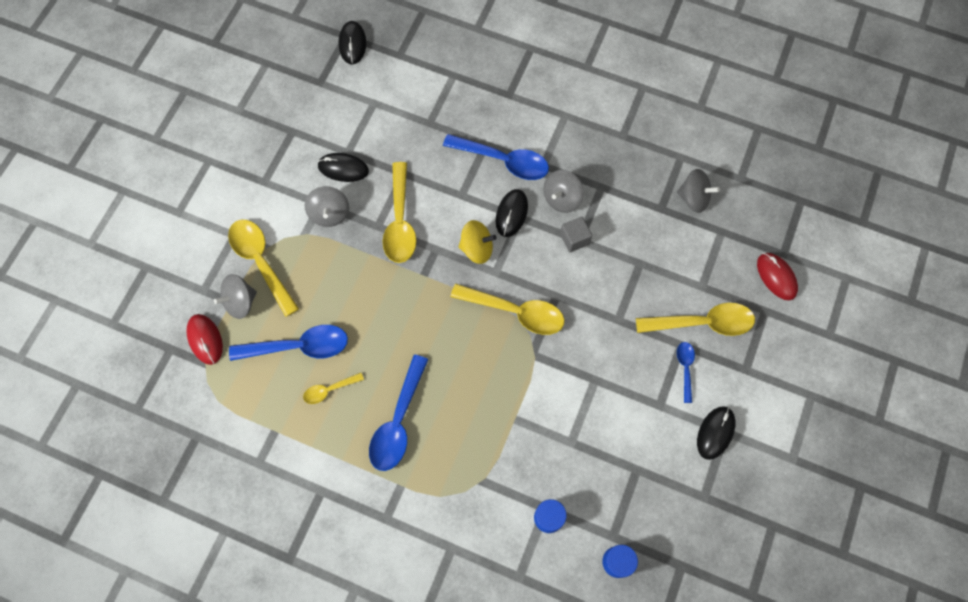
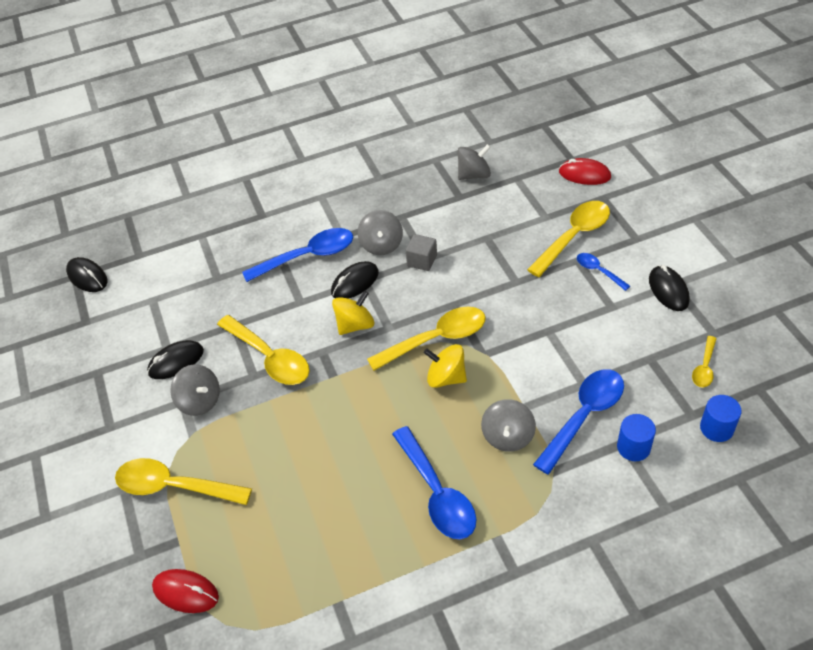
camera: 40 degrees left, 20 degrees down
(240, 302) = (188, 533): grey spinning top -> grey spinning top (508, 436)
(298, 347) = (284, 518): blue spoon -> blue spoon (584, 416)
(329, 390) = (350, 524): yellow spoon -> yellow spoon (704, 367)
(490, 347) = (446, 377): none -> yellow spinning top
(511, 214) = (355, 282): black mouse -> black mouse turned 75 degrees clockwise

